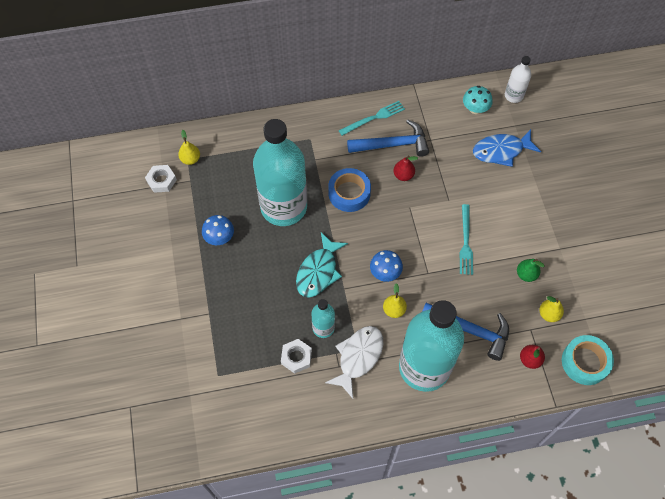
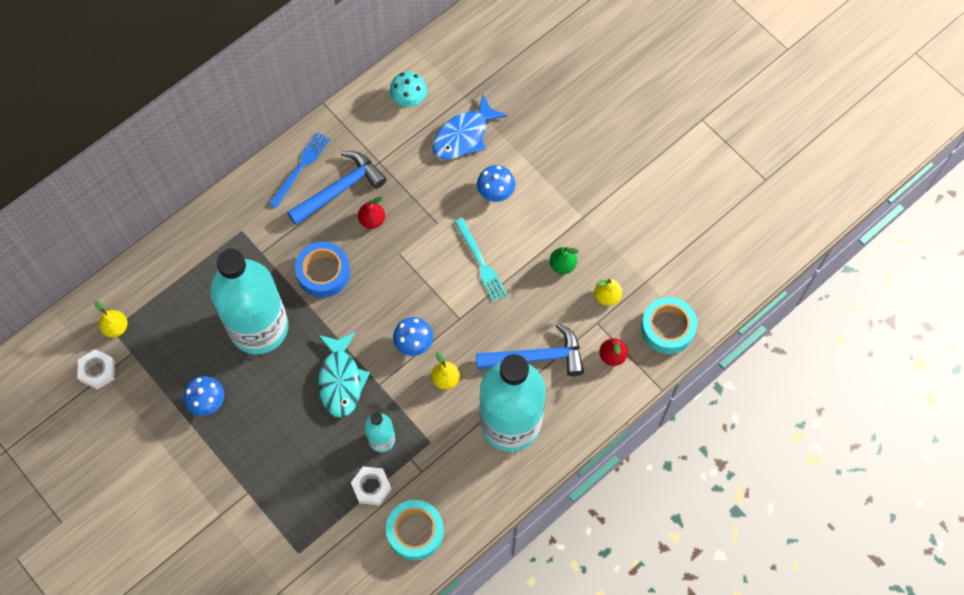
camera: 30 degrees left, 5 degrees up
(309, 407) = (415, 532): none -> turquoise tape
(358, 357) = (436, 450): white fish -> none
(374, 118) = (300, 167): turquoise fork -> blue fork
(503, 199) = (495, 192): none -> blue mushroom
(513, 96) = (443, 61): white bottle -> none

